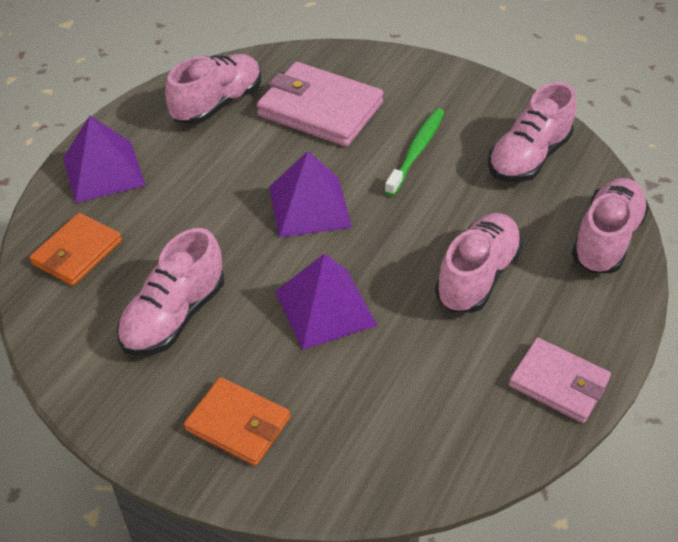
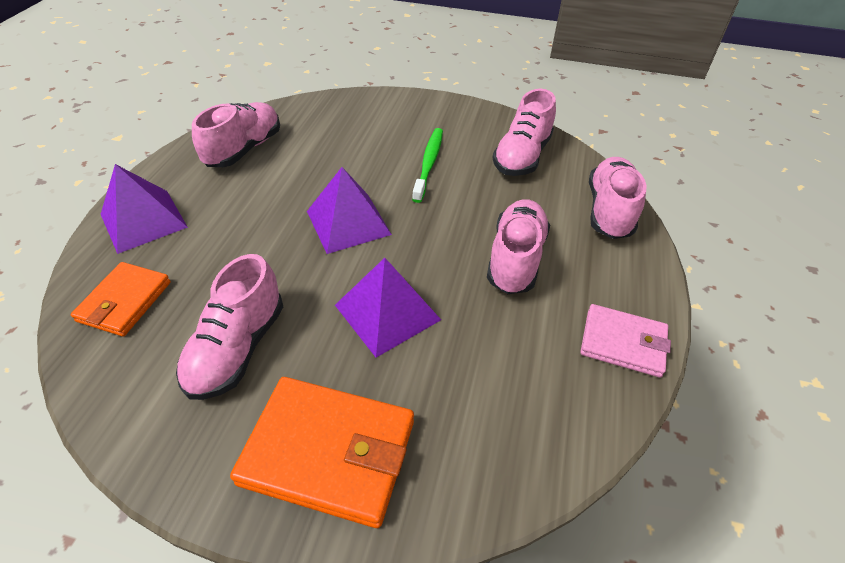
camera: 15 degrees left, 0 degrees up
(238, 424) = (328, 452): orange wallet -> orange wallet, size x1.61
(320, 109) = (337, 142): pink wallet -> none

